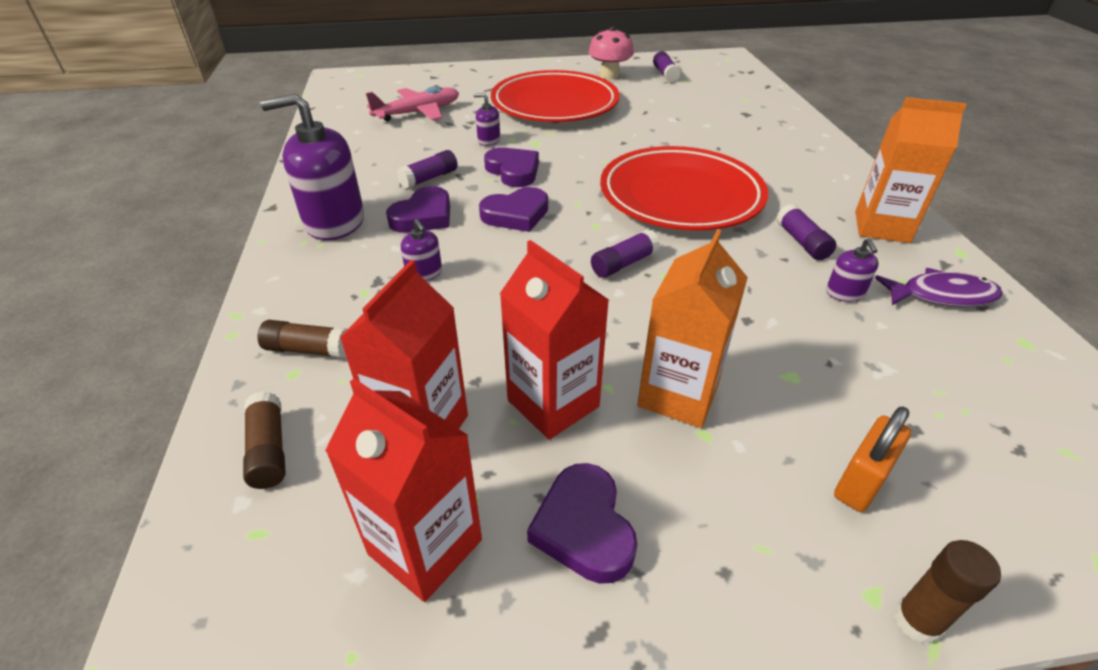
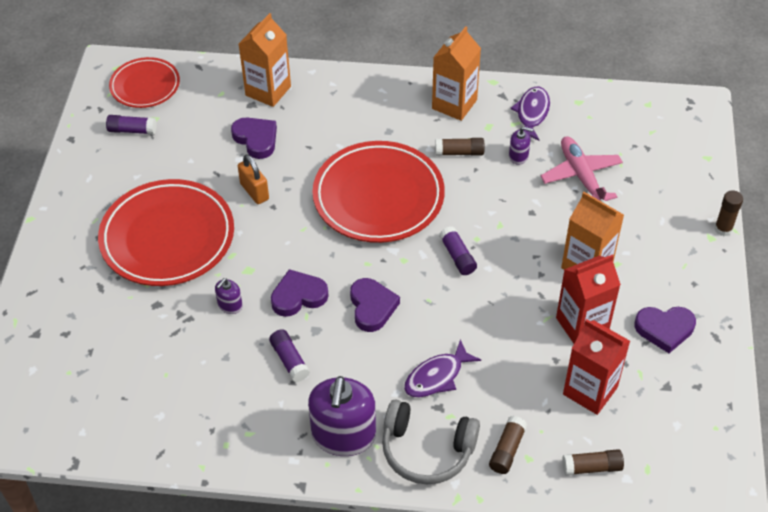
camera: 75 degrees left, 10 degrees up
(311, 281) = (427, 450): none -> grey headphones
(418, 113) = (137, 357): pink plane -> pink plane (581, 176)
(423, 216) = (354, 370): purple heart -> purple heart (256, 139)
(424, 273) = (437, 376): purple soap dispenser -> purple fish
(425, 547) = (666, 395): red carton -> none
(609, 75) = (113, 175): pink mushroom -> none
(720, 71) = (145, 86): none -> red plate
(772, 118) = (268, 91): none -> orange carton
(802, 242) = (459, 152): purple glue stick -> brown glue stick
(860, 482) = (656, 215): orange padlock -> orange padlock (254, 191)

